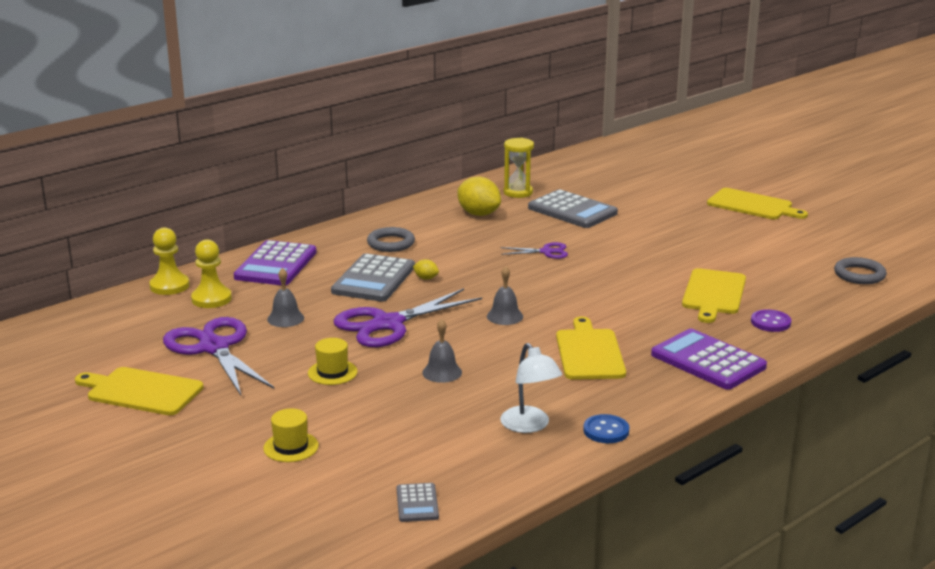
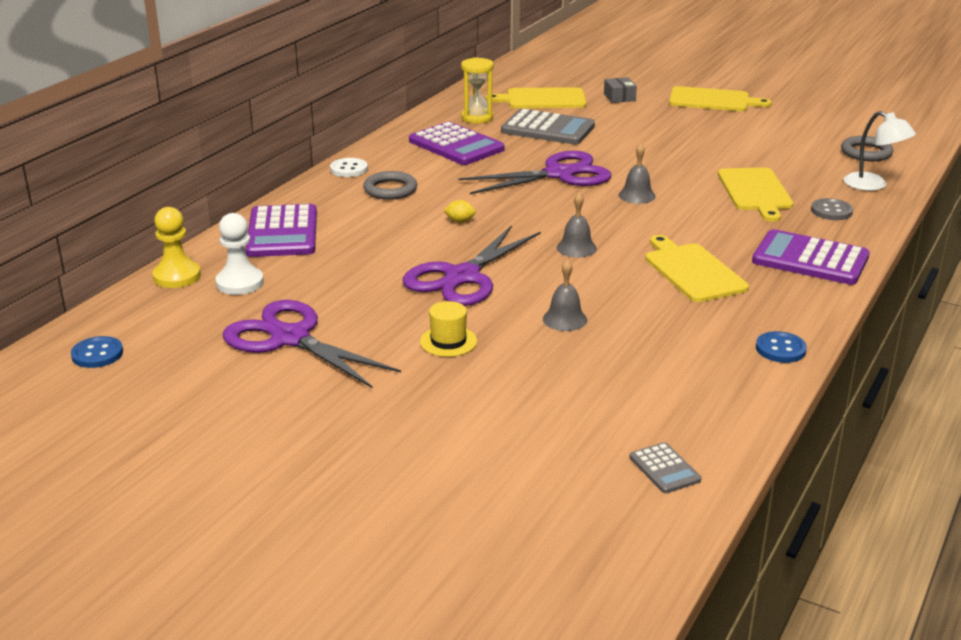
camera: 20 degrees left, 5 degrees up
(68, 334) = (97, 354): none -> blue button
(141, 391) = (245, 406): yellow cutting board -> yellow cutting board (542, 99)
(211, 299) = (240, 283): yellow pawn -> white pawn
(285, 318) = (344, 290): grey bell -> grey bell (637, 195)
(291, 447) = (474, 435): yellow hat -> none
(371, 221) = (349, 169): none -> white button
(373, 279) = (405, 231): grey calculator -> none
(478, 214) = (456, 145): yellow lemon -> purple calculator
(529, 426) = (703, 359): white lamp -> white lamp (873, 185)
(546, 252) = (559, 174): purple scissors -> purple scissors, size x2.06
(665, 191) = (619, 97): none -> grey box
(770, 322) = (831, 211): purple button -> grey button

